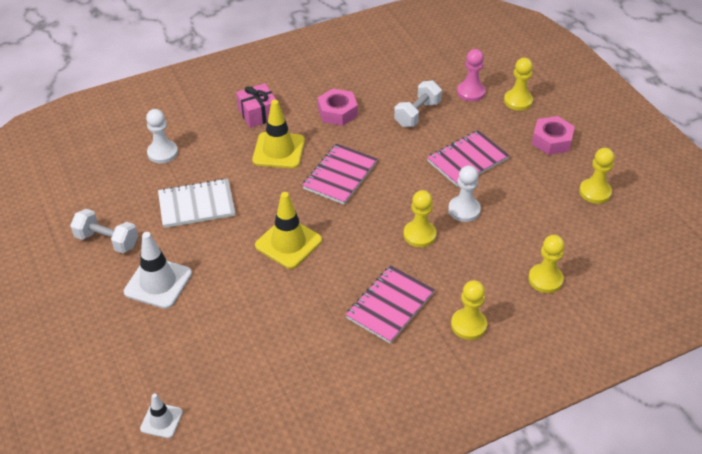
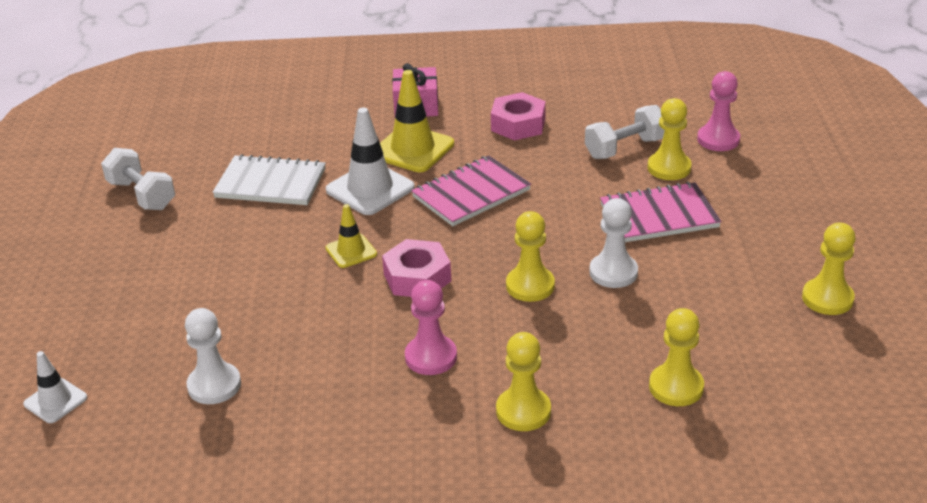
camera: 25 degrees right, 10 degrees down
(158, 283) = (164, 253): white traffic cone -> white traffic cone (370, 189)
(162, 153) = (272, 121): white pawn -> white pawn (214, 385)
(288, 243) = (351, 251): yellow traffic cone -> yellow traffic cone, size x0.57
(390, 305) = (431, 357): pink notebook -> pink pawn
(518, 101) = (781, 163): yellow pawn -> yellow pawn (669, 168)
(551, 140) = (801, 221): pink nut -> pink nut (417, 277)

